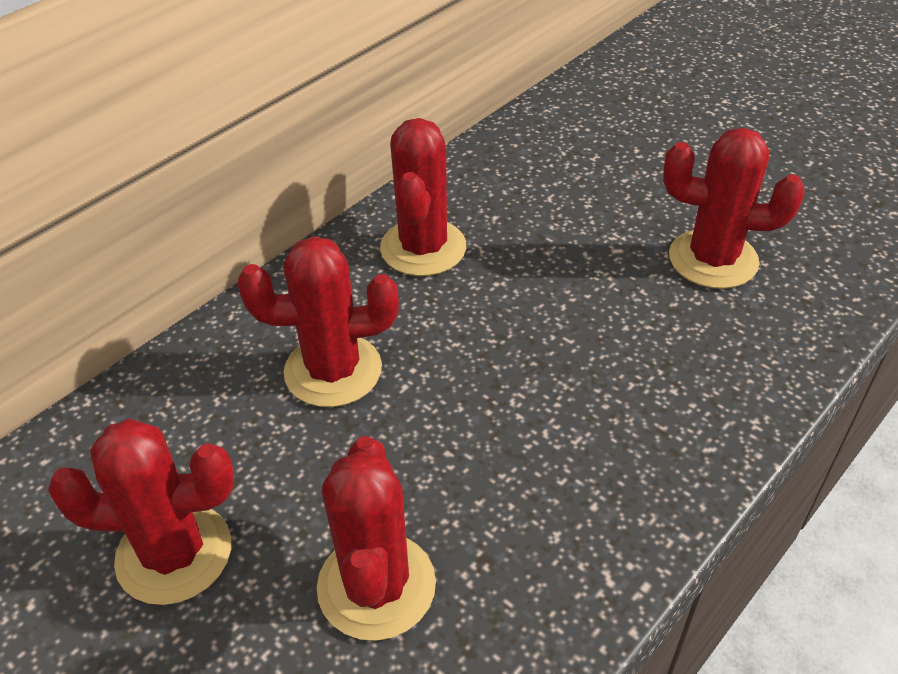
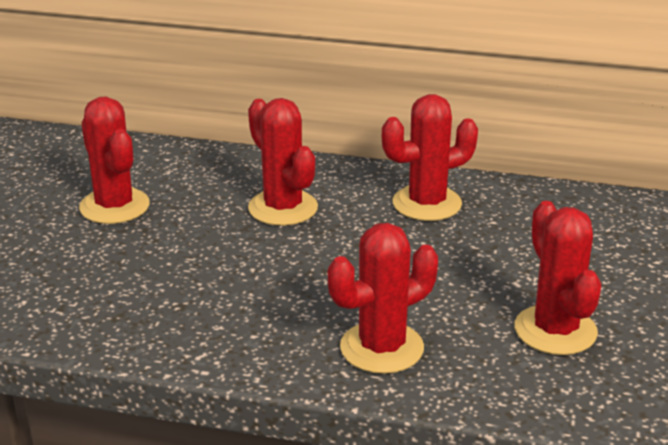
camera: 60 degrees right, 15 degrees down
(376, 586) = (137, 274): red cactus -> red cactus (381, 348)

